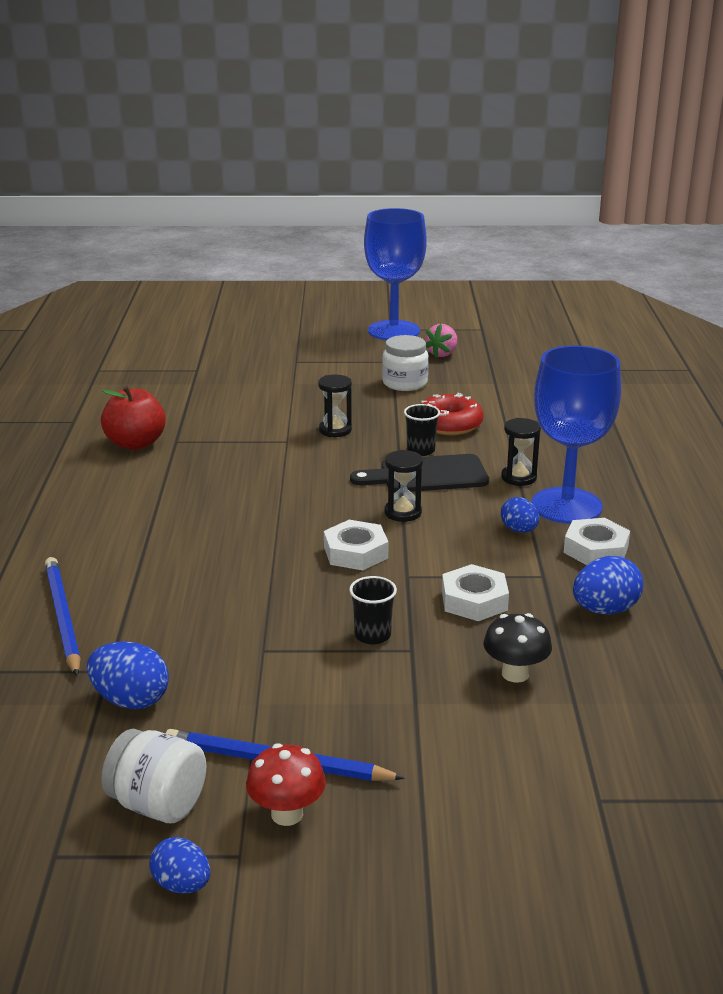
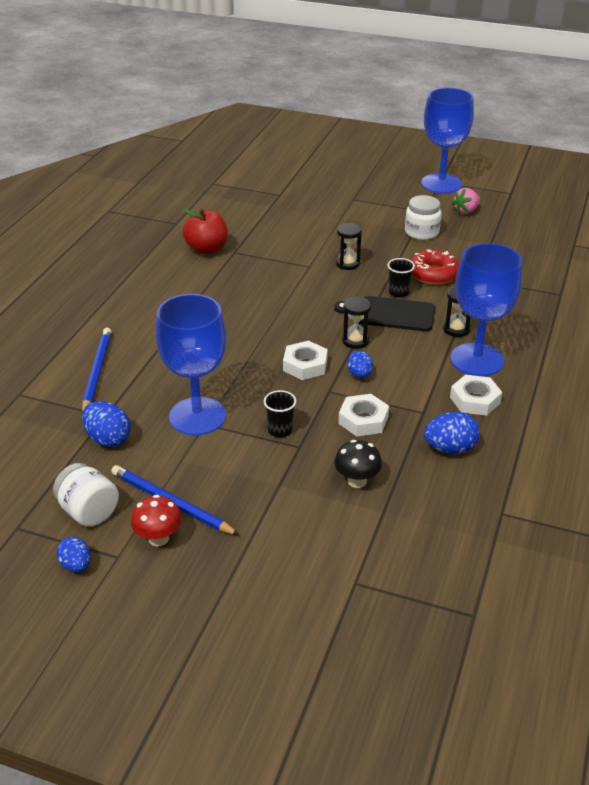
camera: 20 degrees right, 10 degrees up
(246, 643) = (197, 416): none -> blue goblet
(519, 530) = (429, 372): blue egg -> blue egg (359, 375)

